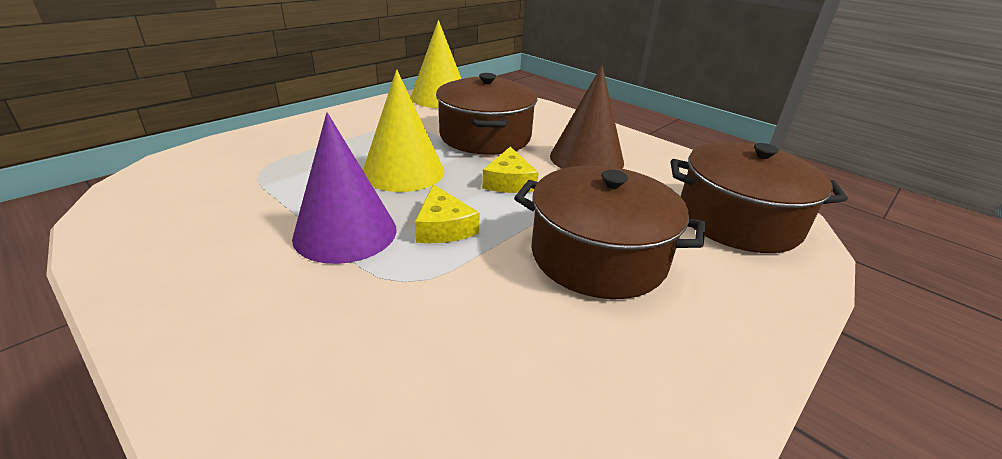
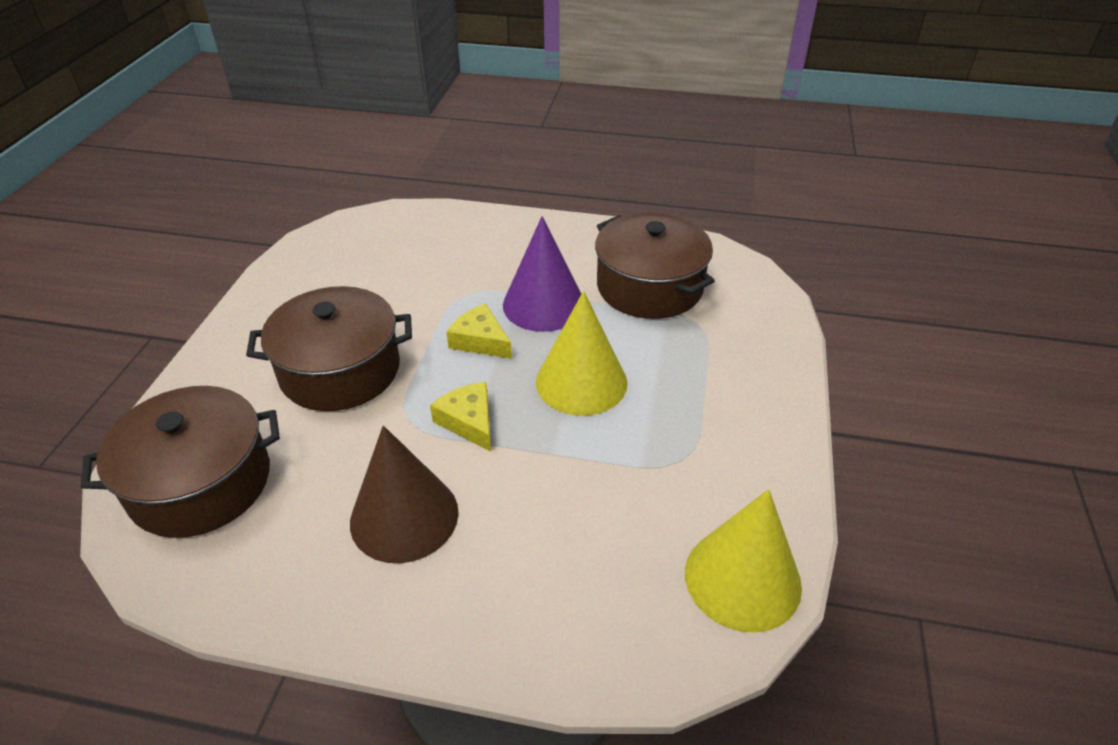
camera: 150 degrees right, 10 degrees up
(485, 136) = (565, 496): brown pot -> brown pot (649, 286)

